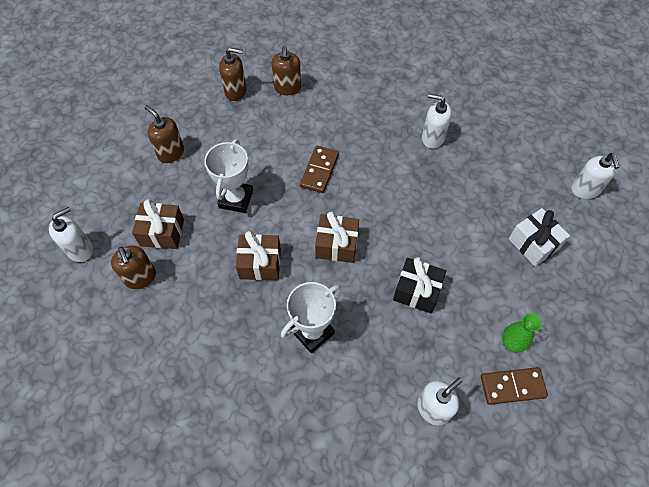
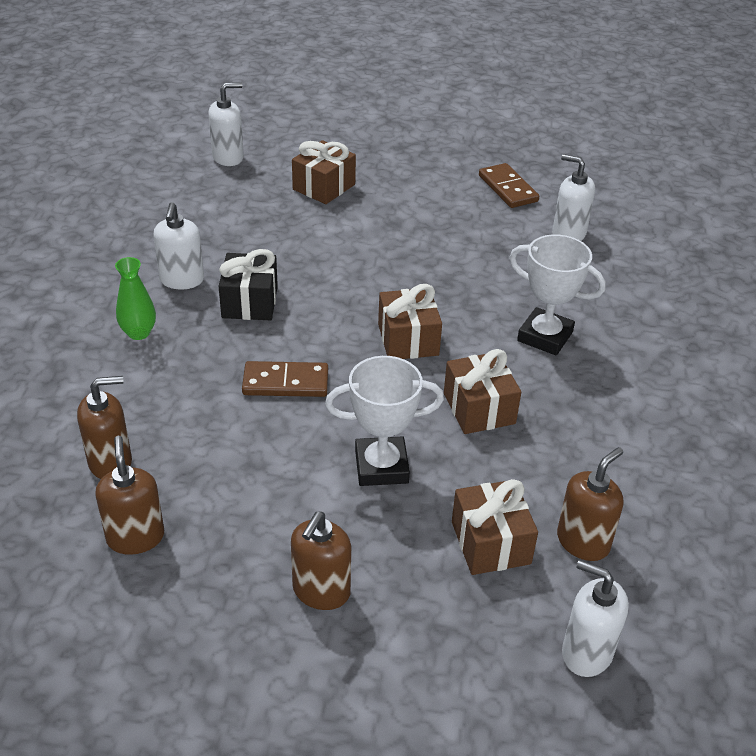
camera: 110 degrees left, 20 degrees down
(417, 291) = (437, 262): black gift -> black gift (250, 302)
(512, 343) = (459, 192): green vase -> green vase (139, 333)
(533, 243) = (324, 187): white gift -> brown gift

